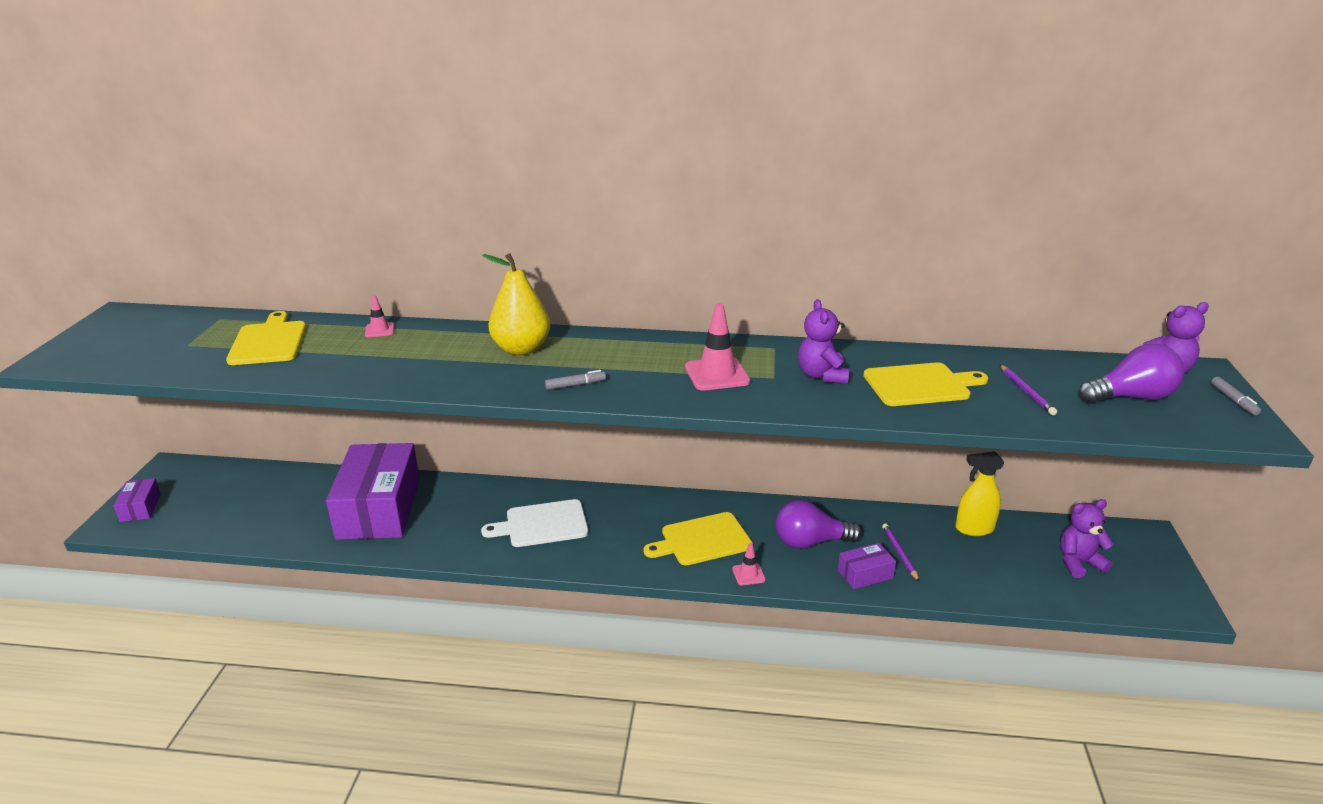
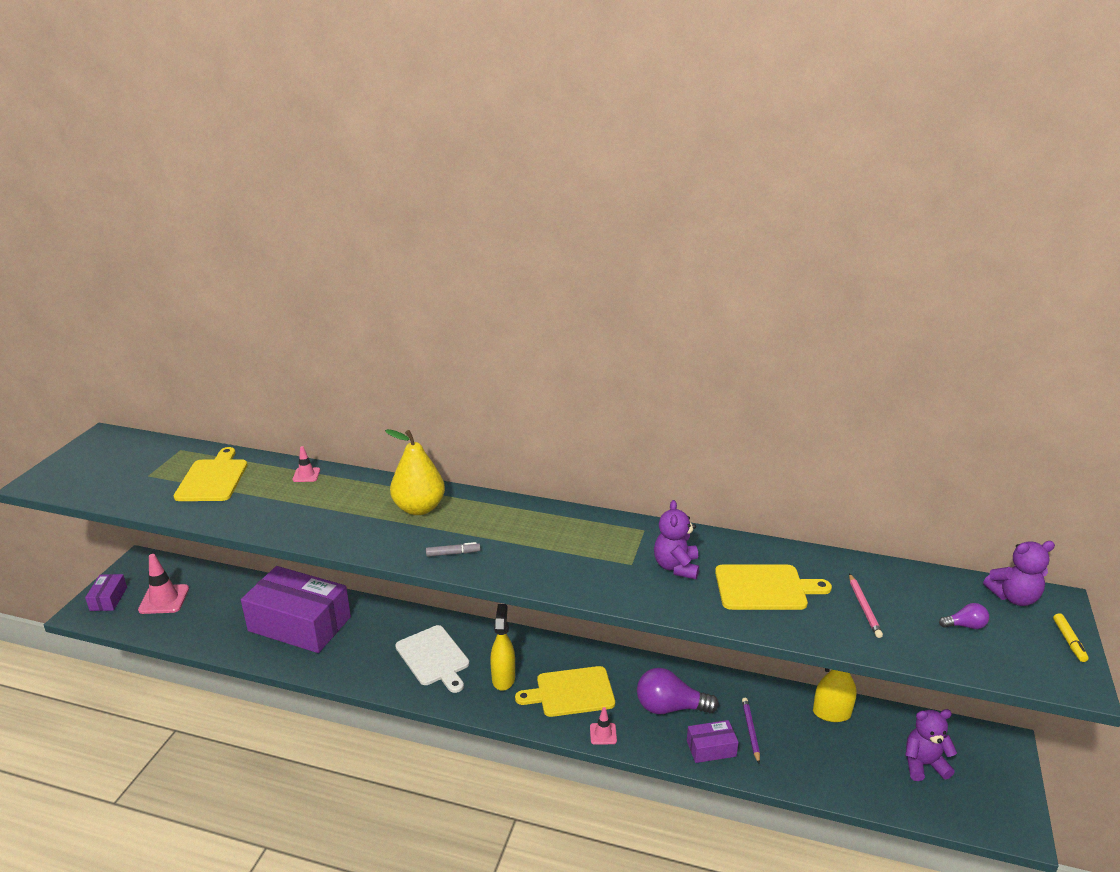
camera: 10 degrees right, 0 degrees up
(379, 508) = (300, 624): purple box -> purple box turned 75 degrees counterclockwise
(542, 524) = (434, 657): white cutting board -> white cutting board turned 120 degrees counterclockwise
(625, 535) = (503, 678): none -> yellow spray bottle
(717, 374) = (581, 555): pink traffic cone -> pink traffic cone (164, 599)
(1026, 392) = (864, 607): purple pencil -> pink pencil
(1131, 397) = (965, 626): purple light bulb -> purple light bulb, size x0.48
(1233, 400) = (1069, 641): grey marker -> yellow marker

